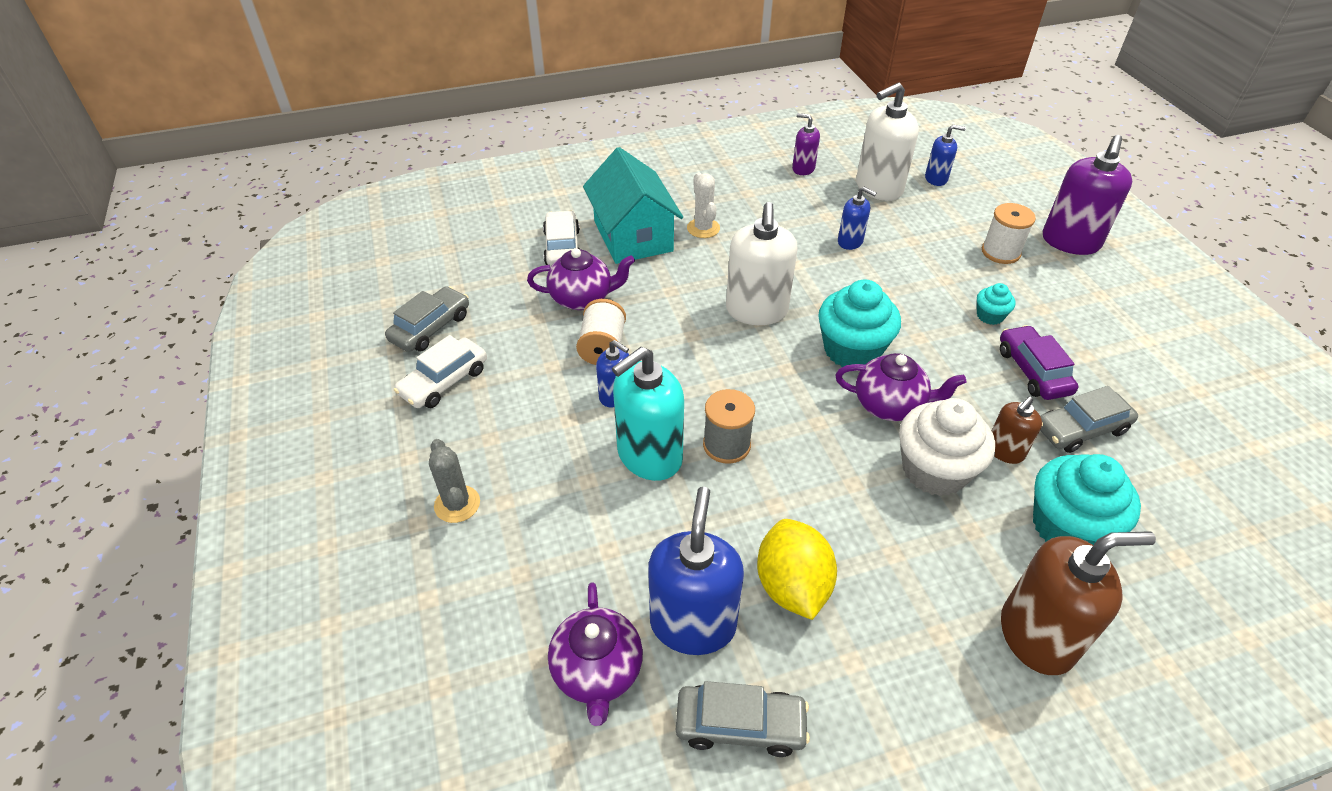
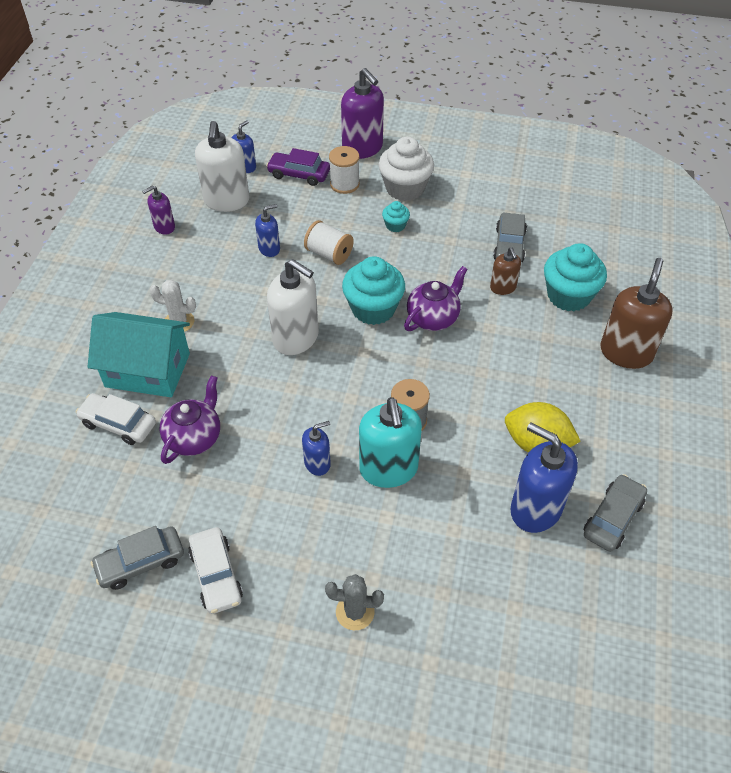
camera: 60 degrees left, 5 degrees up
(431, 327) = (140, 562): grey car -> grey car turned 90 degrees counterclockwise
(597, 672) = (542, 578): purple teapot -> none
(603, 347) = (261, 449): white spool -> white spool (329, 254)
(934, 470) = (496, 328): white cupcake -> white cupcake (405, 188)
(1033, 371) = (453, 236): purple car -> purple car (299, 174)

